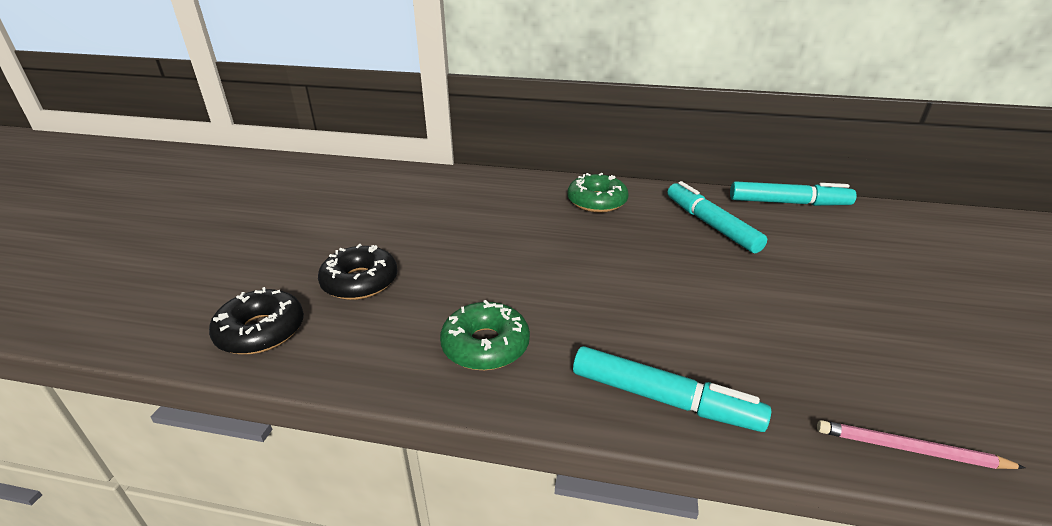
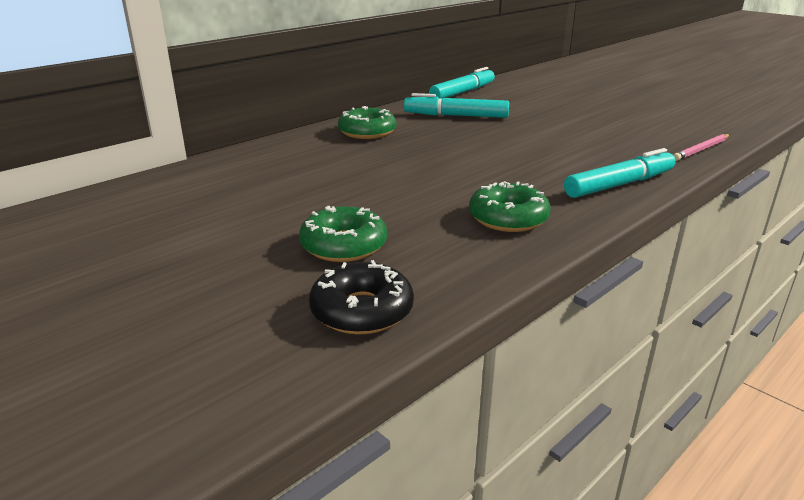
camera: 55 degrees left, 5 degrees down
(360, 282) = (344, 245): black donut -> green donut

